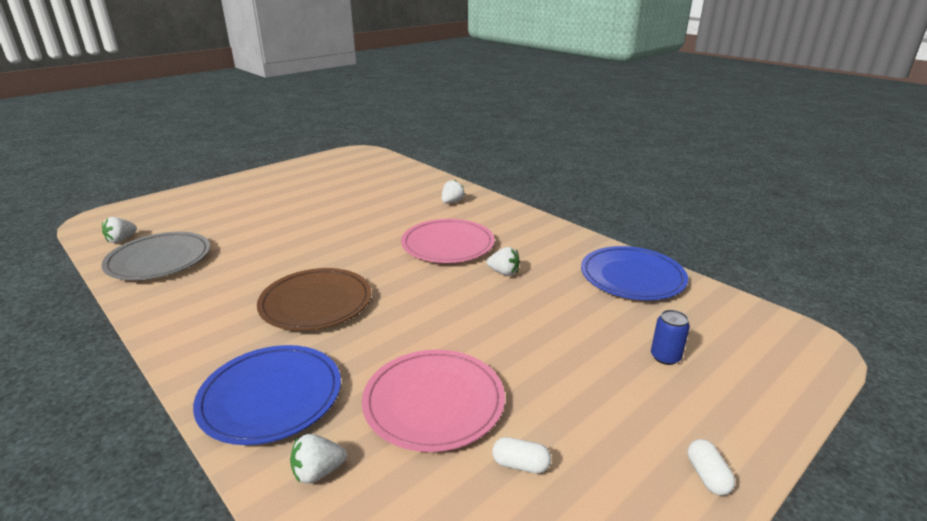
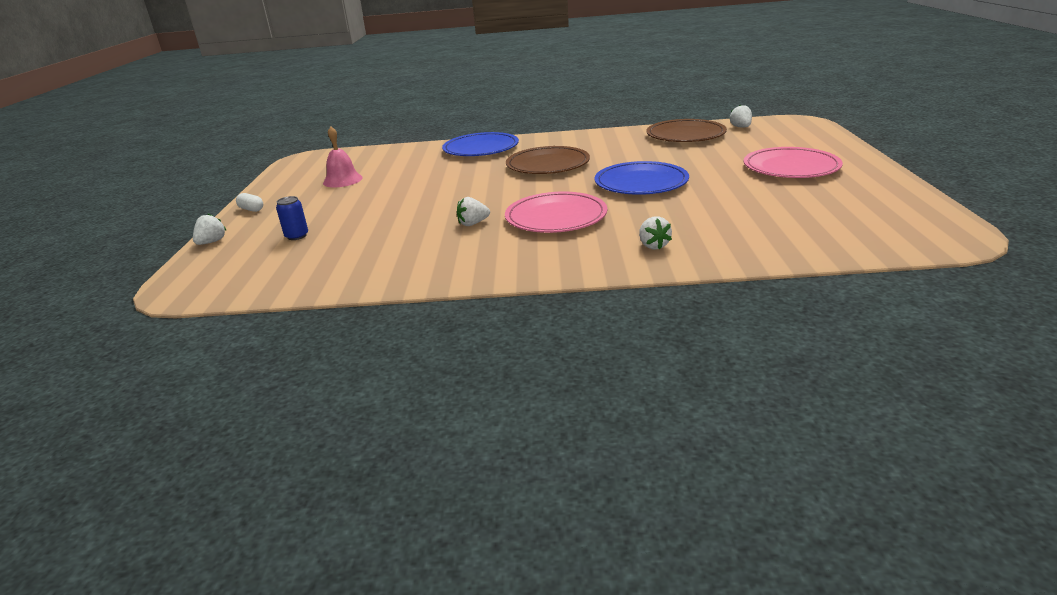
camera: 135 degrees right, 0 degrees up
(159, 260) = (685, 135): grey plate -> brown plate
(318, 472) = (420, 151): white strawberry -> white strawberry (212, 242)
(434, 402) = (408, 174): pink plate -> pink plate (791, 167)
(520, 464) = (342, 180): white capsule -> pink bell
(632, 277) = (363, 270): blue plate -> blue plate (641, 183)

